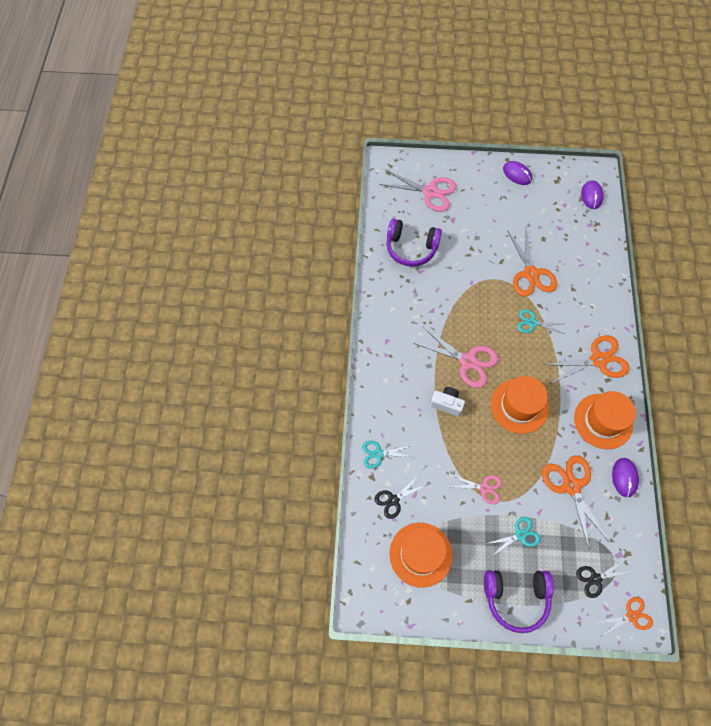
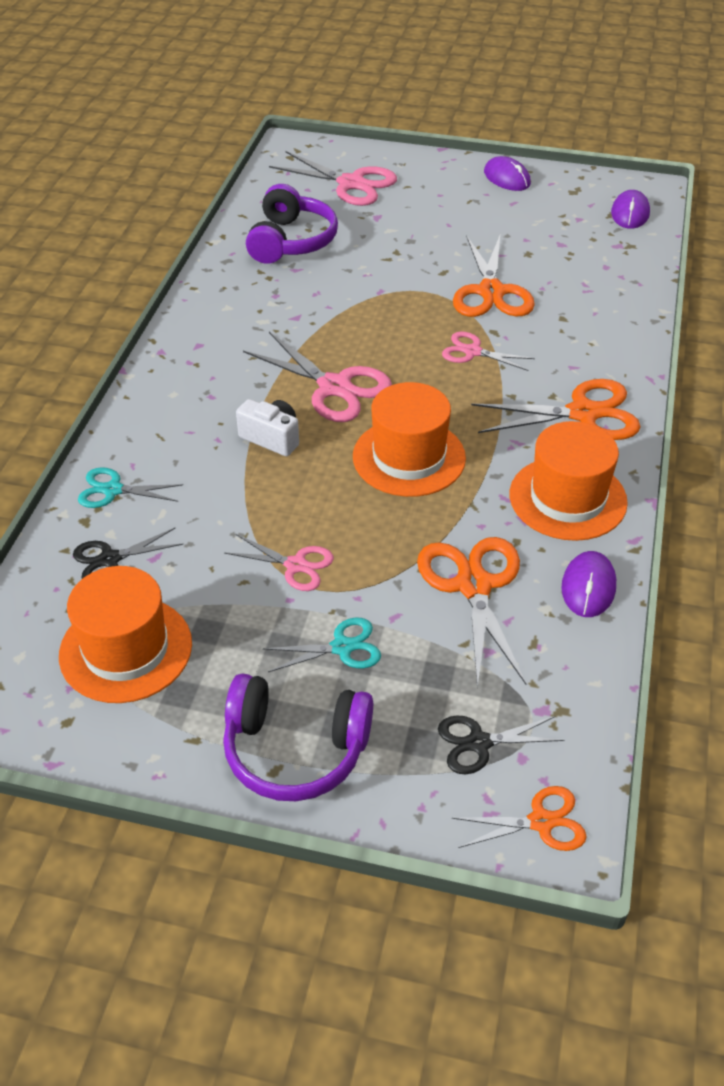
camera: 10 degrees right, 20 degrees down
(411, 248) = (291, 241): purple headphones -> purple headphones turned 105 degrees counterclockwise
(532, 323) = (473, 352): turquoise scissors -> pink scissors

